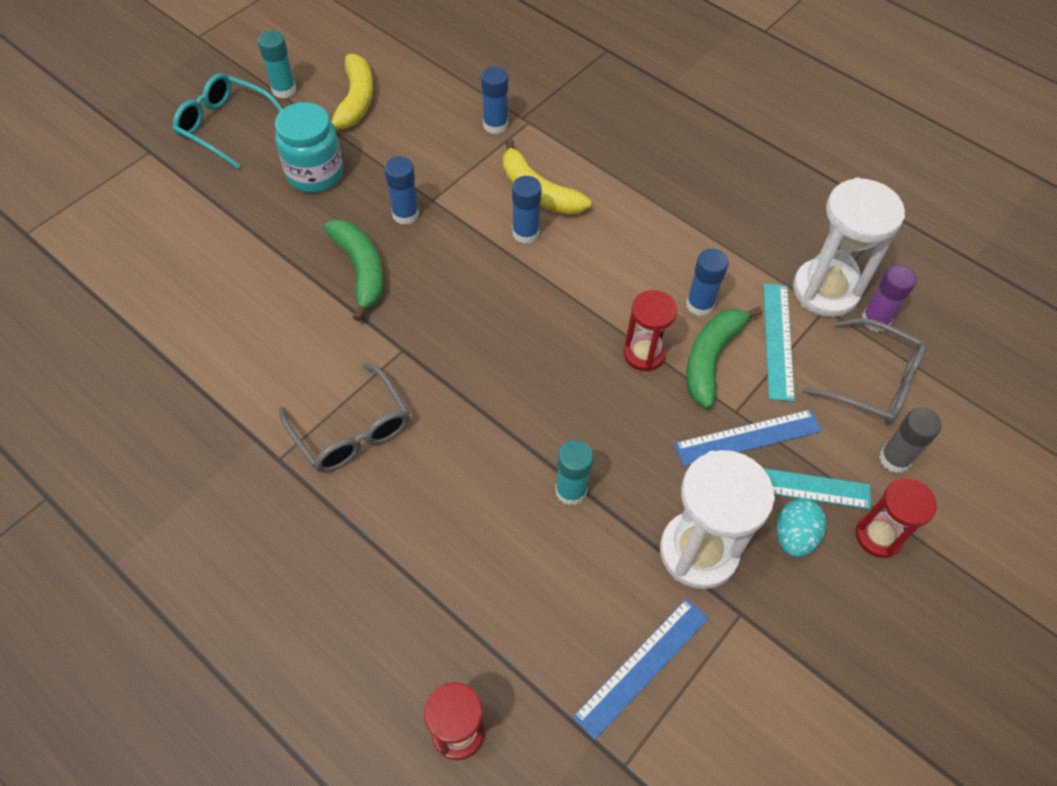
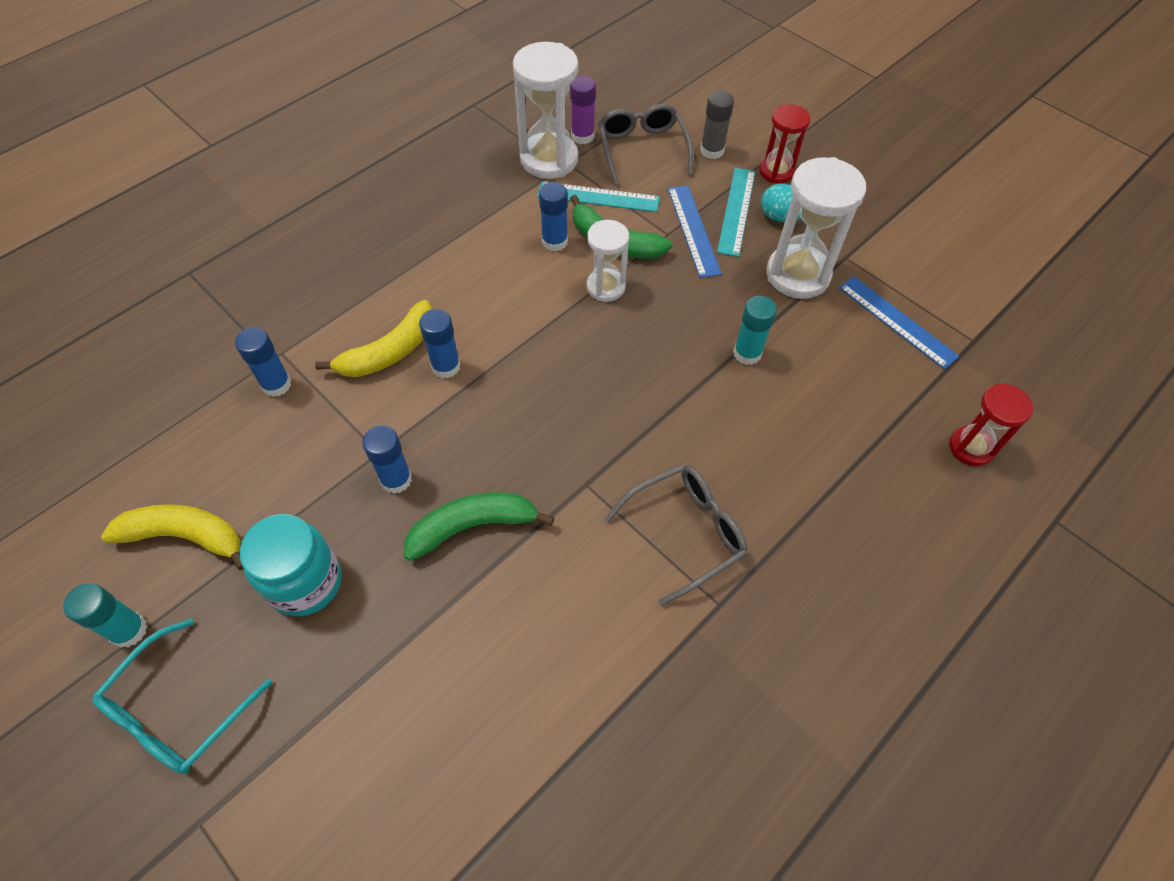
camera: 85 degrees left, 0 degrees up
(644, 354) = (605, 287): red hourglass -> white hourglass
(872, 381) = (642, 149): grey glasses -> grey glasses turned 45 degrees counterclockwise

